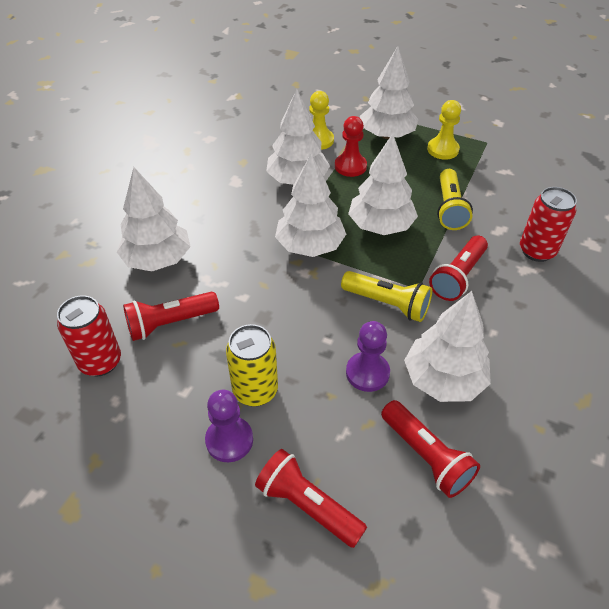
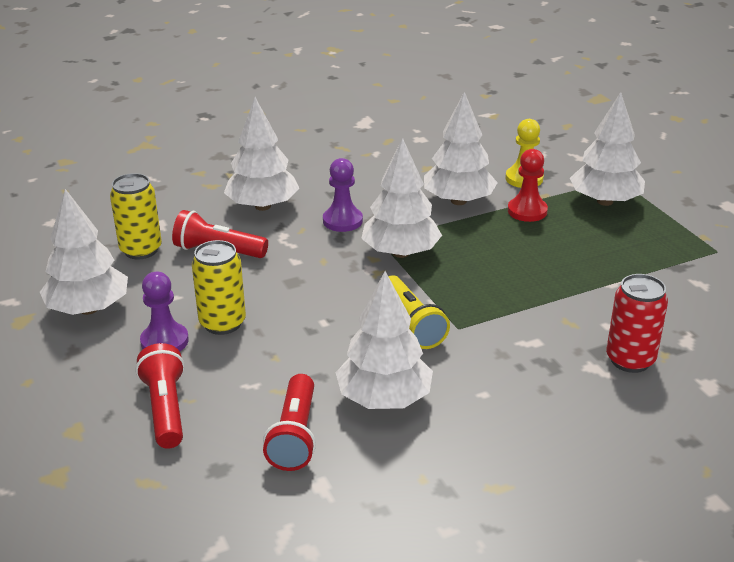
camera: 40 degrees right, 15 degrees down
(100, 362) = (141, 250): red can -> yellow can
(367, 373) = (325, 359): purple pawn -> purple pawn (342, 221)
(380, 226) = (489, 268): white tree -> white tree (88, 309)
(442, 150) = (651, 237): yellow pawn -> none
(449, 209) = (583, 285): yellow flashlight -> none
(458, 277) = (510, 339): red flashlight -> none

